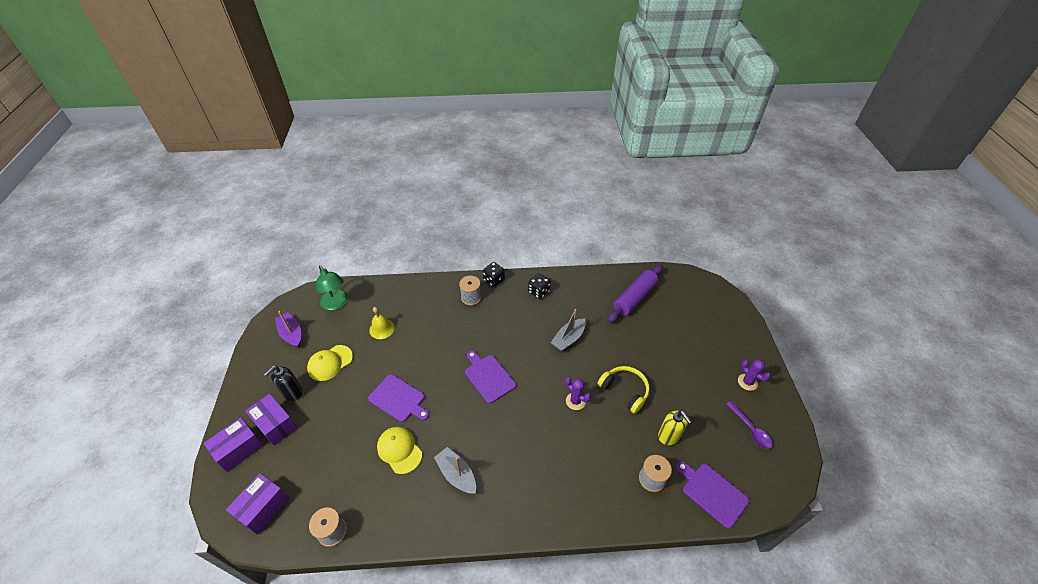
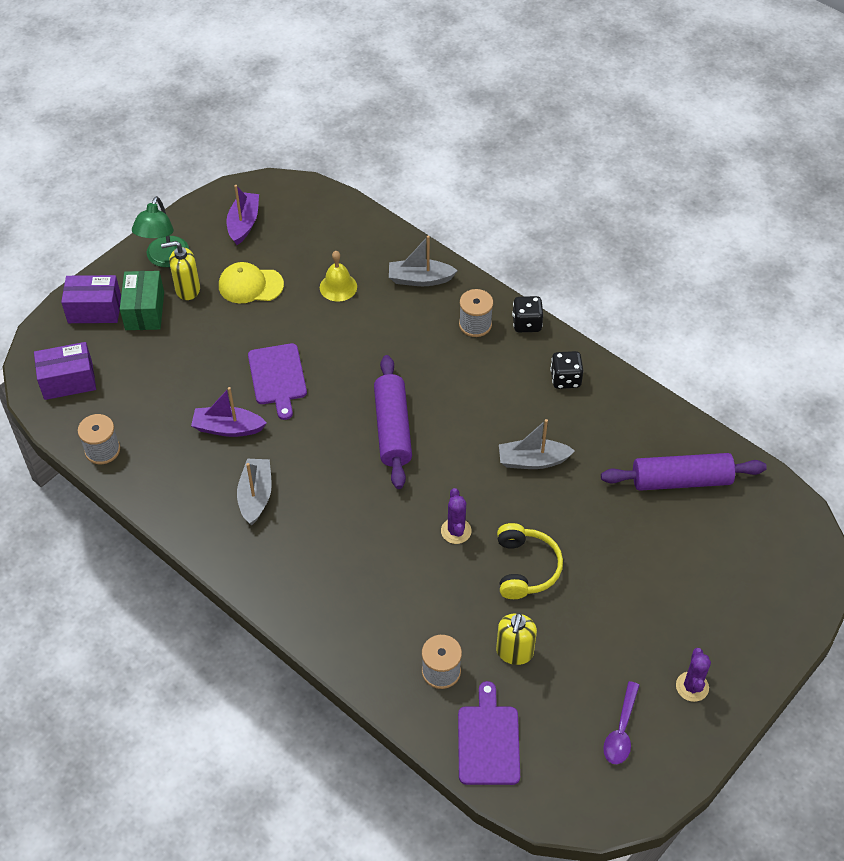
camera: 45 degrees right, 5 degrees up
(276, 425) = (144, 311): purple box -> green box
(292, 392) = (187, 289): black soap dispenser -> yellow soap dispenser
(336, 304) = (320, 221): green lamp -> green lamp (165, 259)
(399, 450) = (228, 428): yellow cap -> purple boat
(420, 296) = (420, 279): none -> grey boat
(488, 377) = (392, 429): purple cutting board -> purple rolling pin

